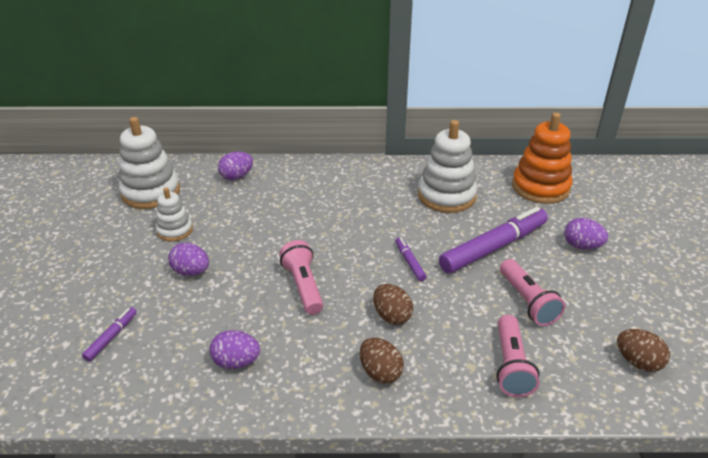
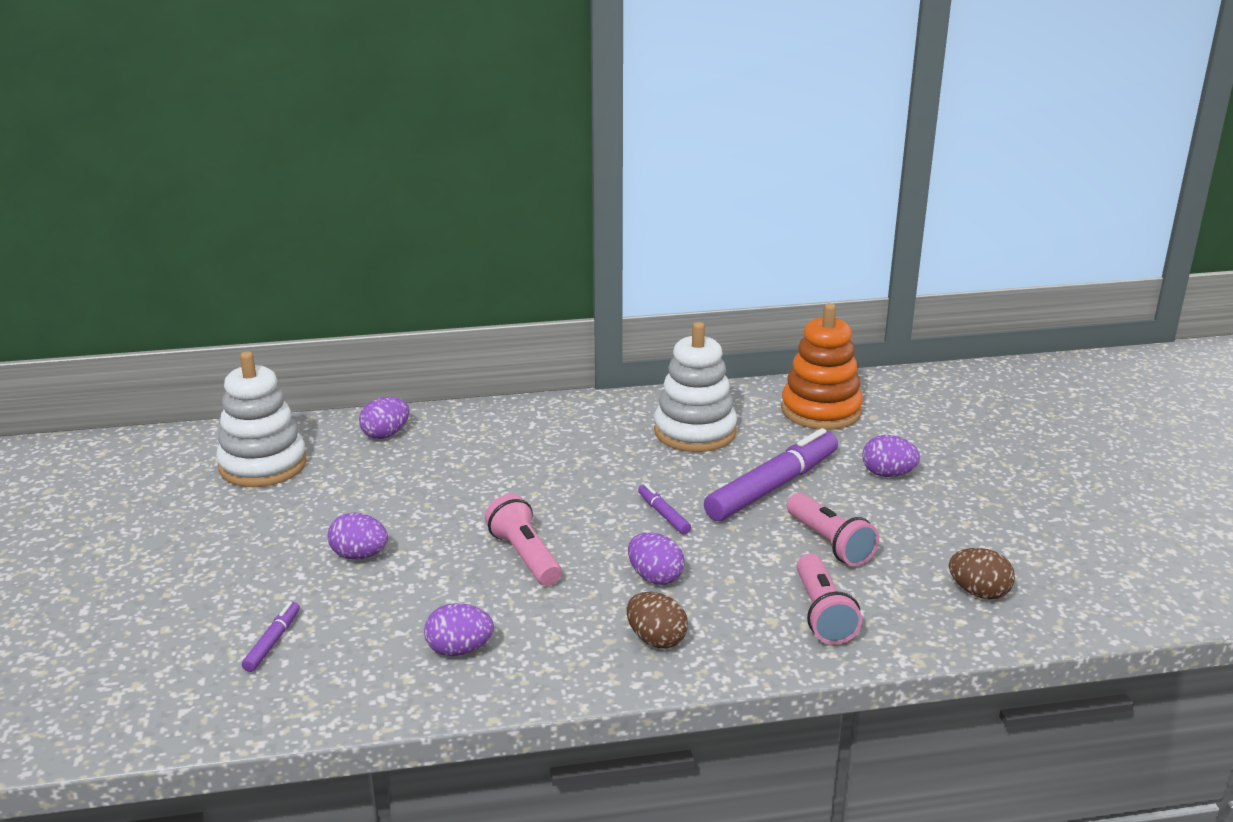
camera: 10 degrees left, 10 degrees down
(175, 230) = (317, 509): white stacking toy -> none
(391, 316) = (655, 577): brown egg -> purple egg

